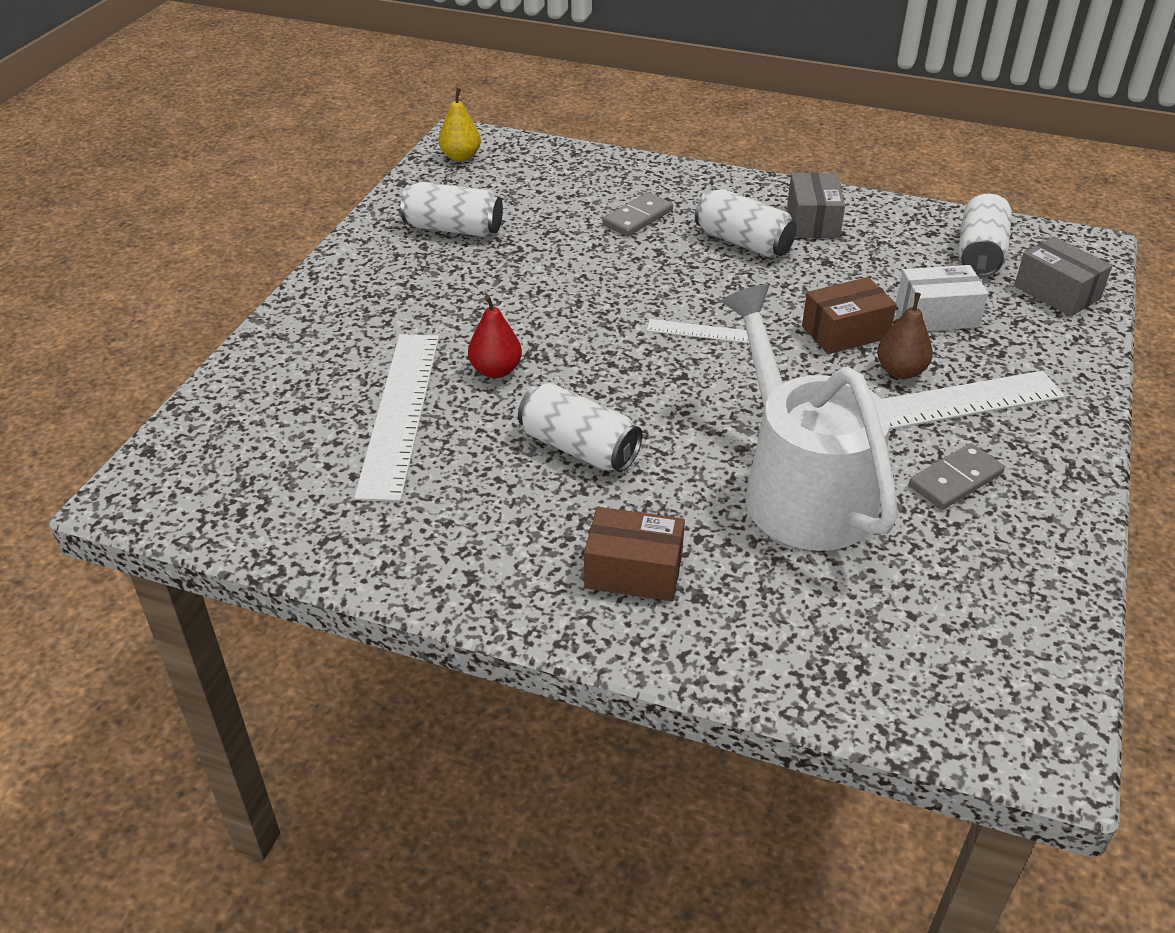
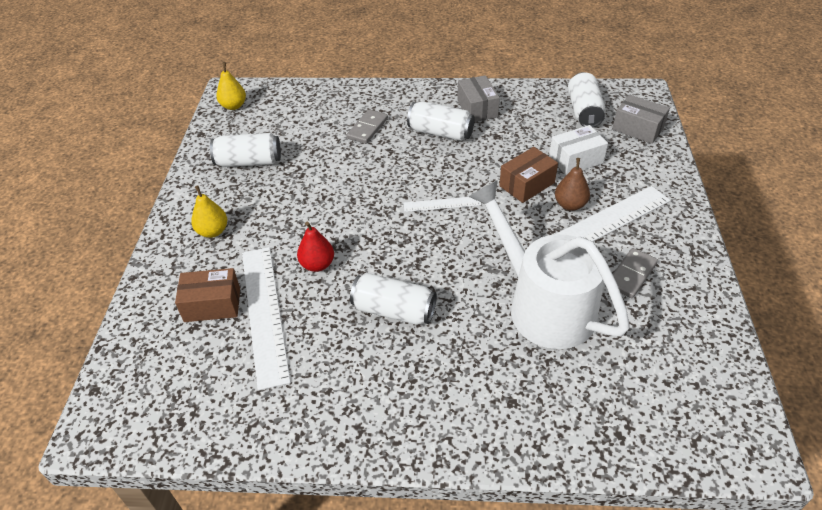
camera: 15 degrees left, 5 degrees up
(371, 302) = (213, 231): none -> yellow pear
(633, 571) = (463, 395): brown box -> brown box (212, 304)

